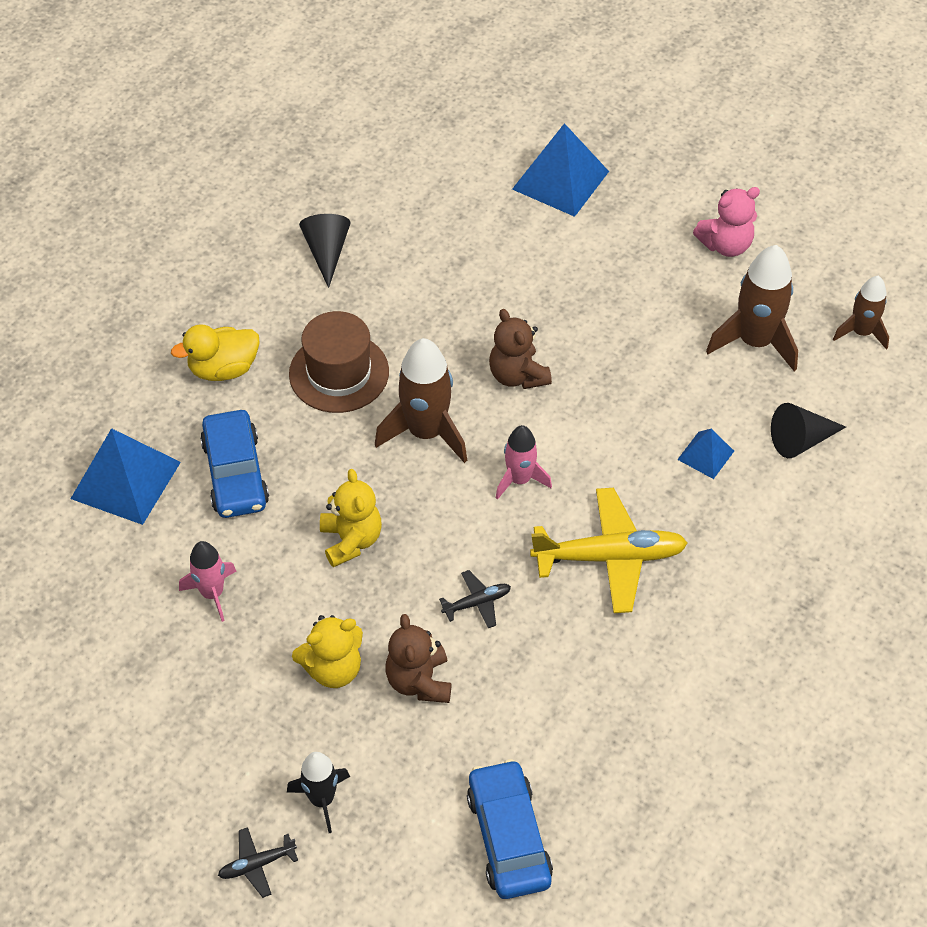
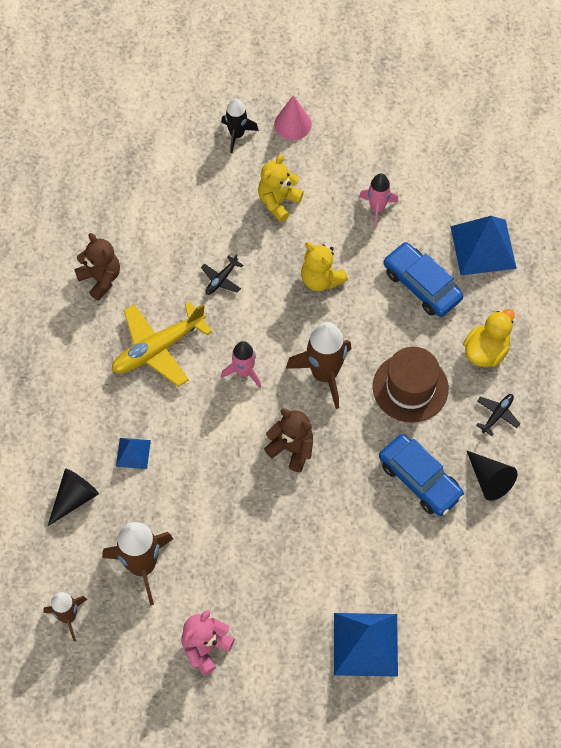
camera: 150 degrees right, 10 degrees up
(233, 773) = (293, 124): none -> pink cone
(257, 864) = (248, 90): black plane -> black plane (497, 415)
(419, 681) = (226, 219): brown teddy bear -> brown teddy bear (100, 279)
(509, 837) = (127, 164): blue car -> blue car (420, 479)

